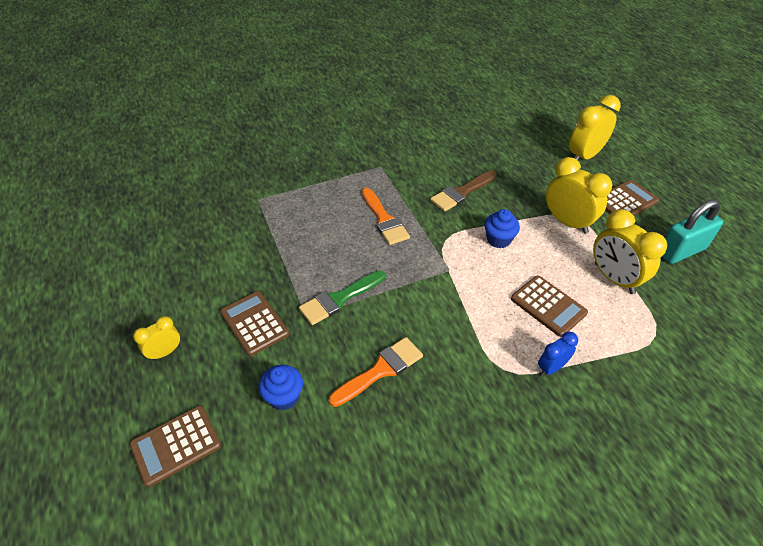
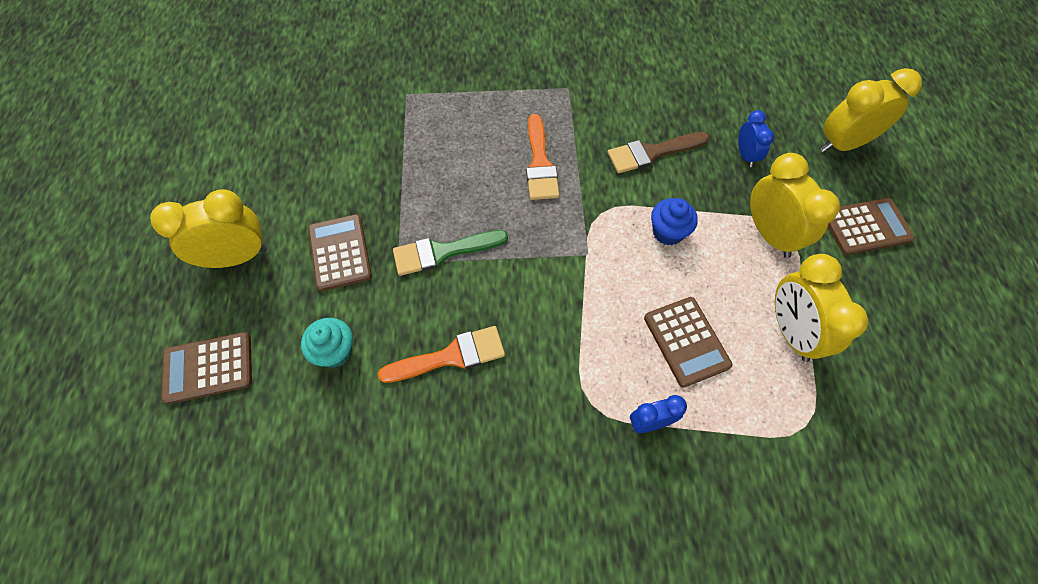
camera: 20 degrees right, 15 degrees up
(165, 352) = (237, 257): yellow clock -> yellow clock, size x1.80
(284, 397) = (335, 351): blue cupcake -> turquoise cupcake
(525, 178) = (745, 155): none -> blue clock
(681, 251) = (906, 322): turquoise padlock -> none

